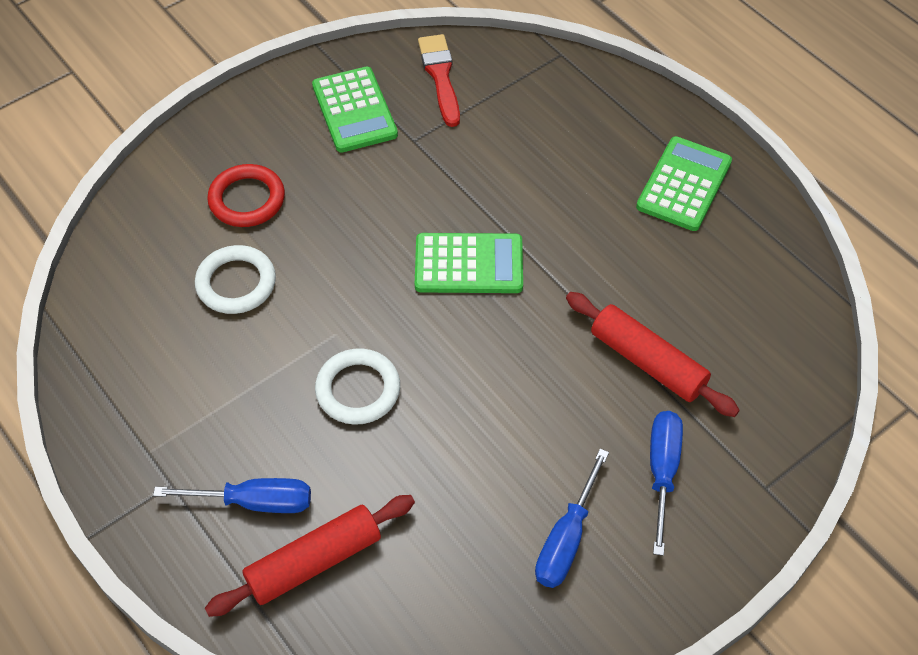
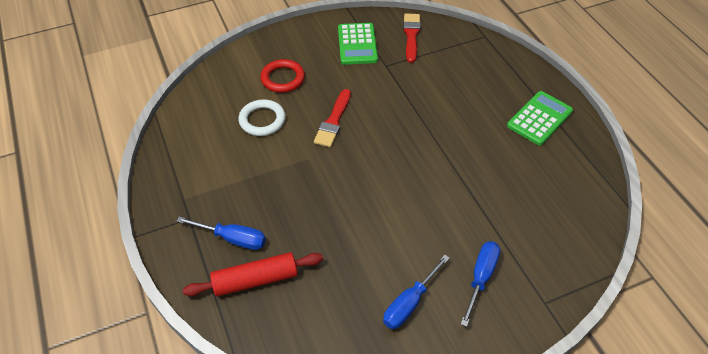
camera: 15 degrees right, 5 degrees down
(356, 259) = (333, 121): none -> red brush
(358, 389) = (311, 191): white ring -> none
(469, 264) = (397, 136): green calculator -> none
(647, 362) = (489, 212): red rolling pin -> none

